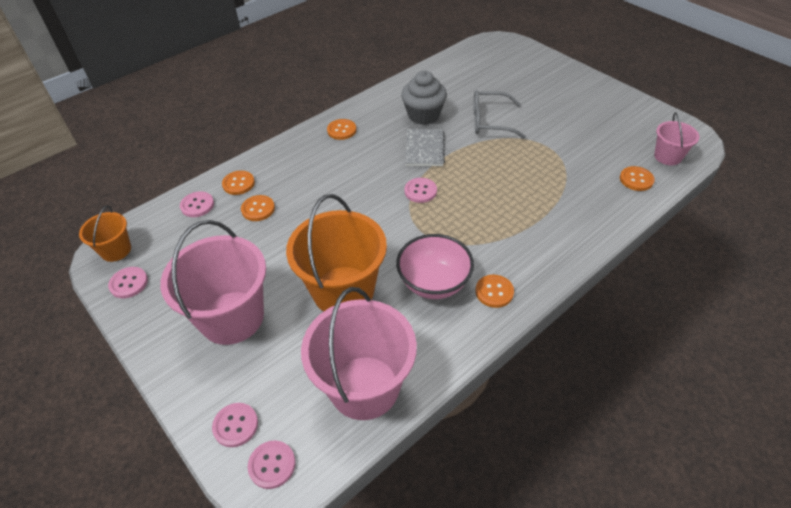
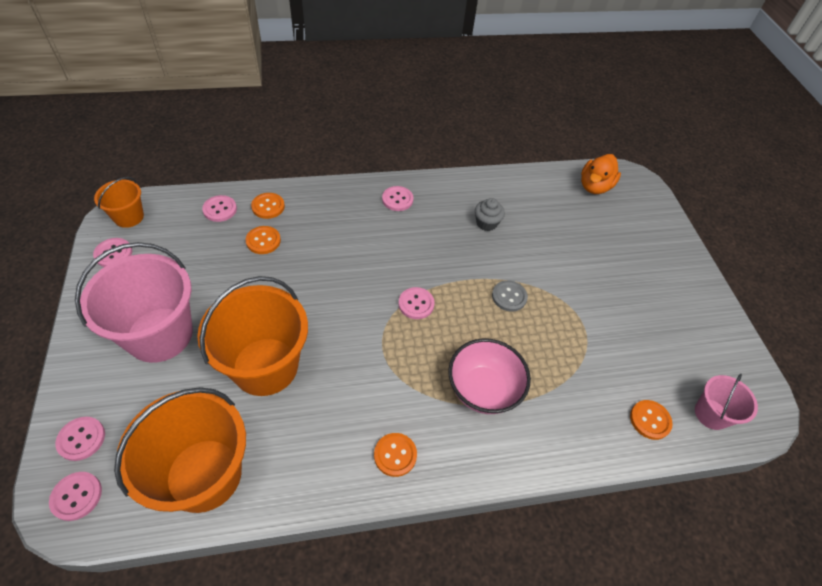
camera: 25 degrees right, 5 degrees up
(341, 130) = (397, 199): orange button -> pink button
(364, 387) = (204, 475): pink bucket -> orange bucket
(423, 115) = (486, 223): grey cupcake -> grey cupcake, size x0.60
(424, 149) = (457, 260): grey notebook -> none
(434, 283) = (348, 409): pink bowl -> pink bowl (483, 389)
(478, 58) = (594, 186): none -> orange duck
(482, 153) = (509, 296): none -> grey button
(490, 121) = (547, 265): grey glasses -> none

